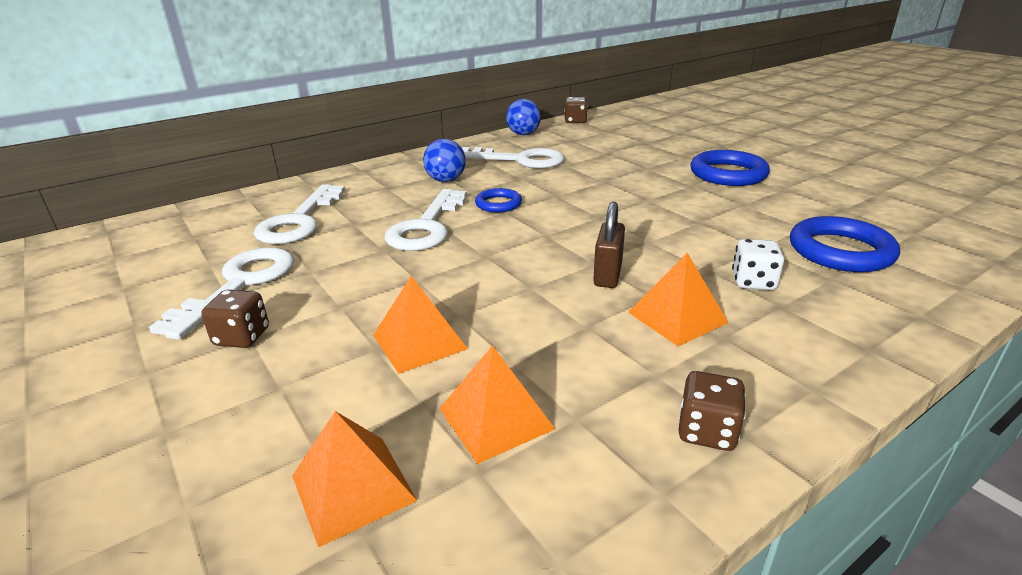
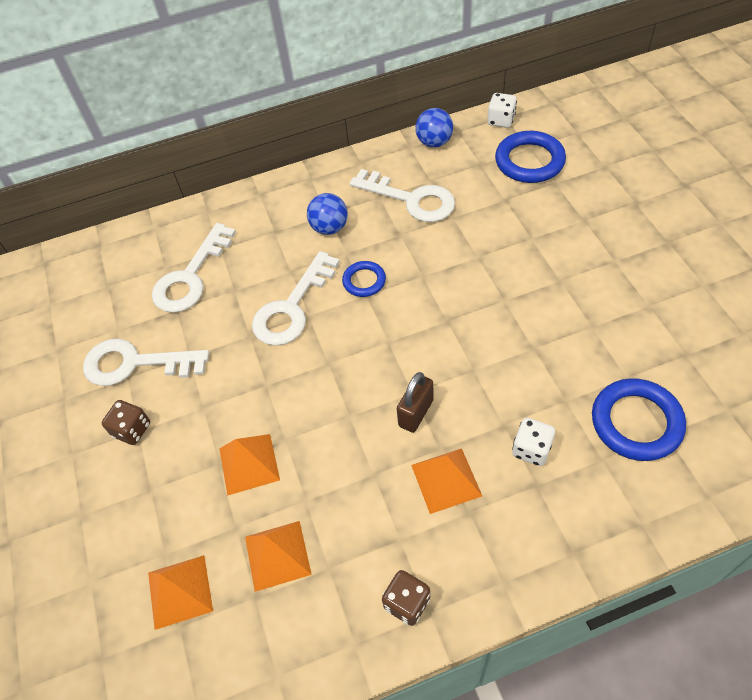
camera: 20 degrees right, 25 degrees up
(239, 285) = (135, 364): white key -> white key turned 120 degrees counterclockwise
(575, 121) = (501, 120): brown dice -> white dice
(728, 174) = (609, 266): blue ring -> blue ring (529, 161)

